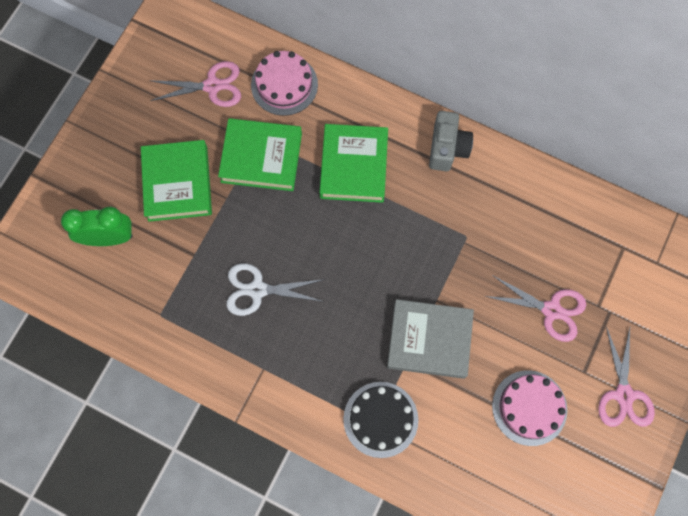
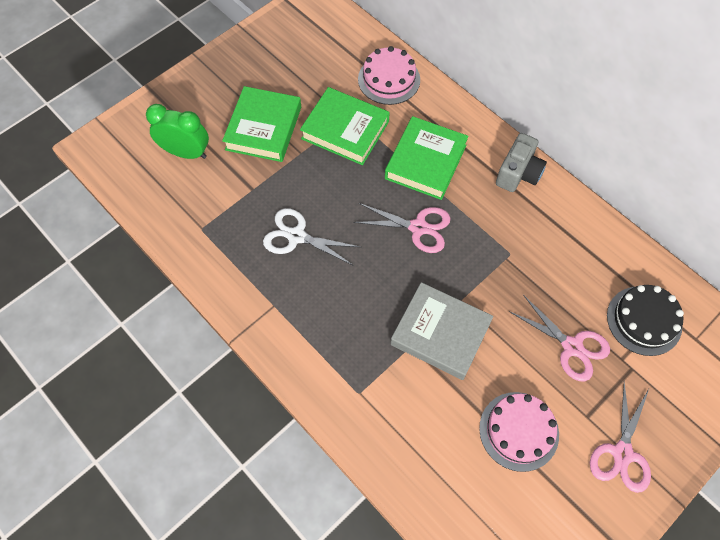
camera: 20 degrees right, 10 degrees down
(212, 86) = (326, 62): pink scissors -> pink scissors (418, 227)
(380, 419) = (366, 389): black cake -> black cake (644, 320)

